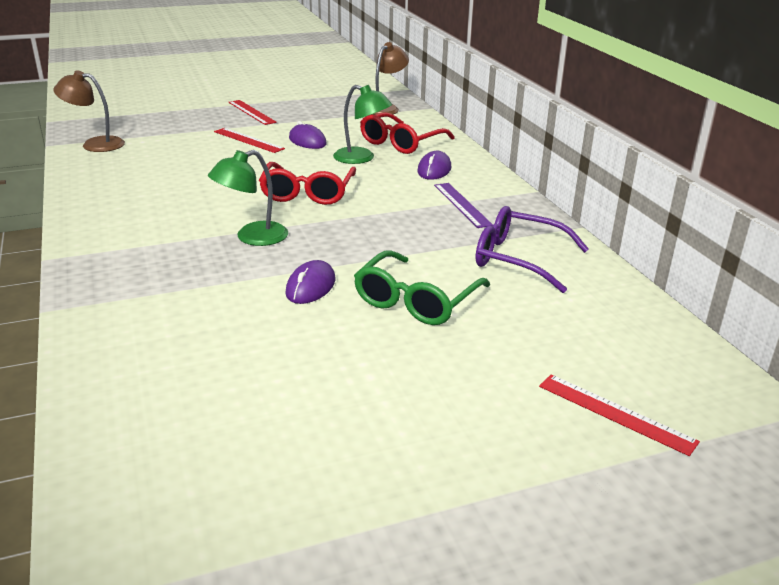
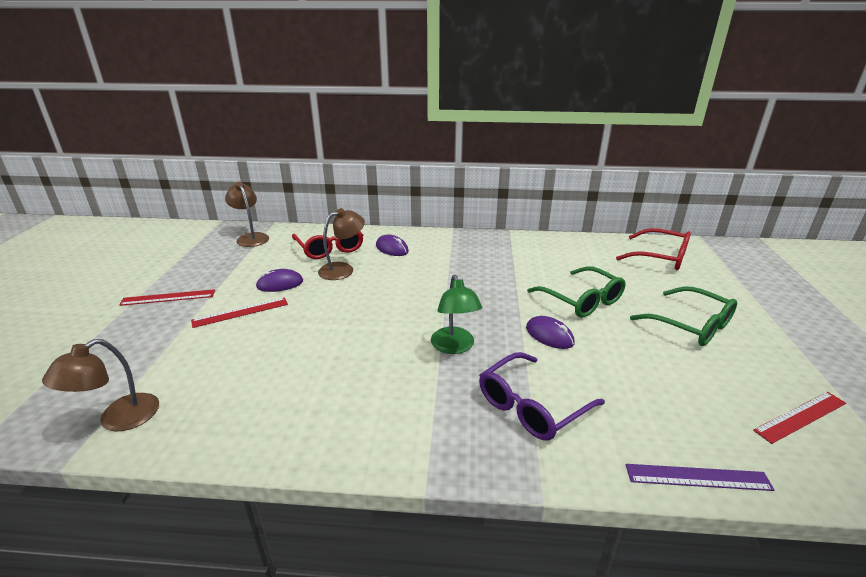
camera: 65 degrees left, 0 degrees up
(308, 192) = (388, 305): red glasses -> red glasses (660, 257)
(361, 158) = (343, 269): green lamp -> brown lamp
(418, 394) = (690, 325): none -> green glasses
(462, 204) = (455, 253): purple ruler -> purple ruler (697, 477)
(519, 259) = (541, 256): purple glasses -> purple glasses (532, 406)
(615, 413) = (705, 276): red ruler -> red ruler (800, 416)

